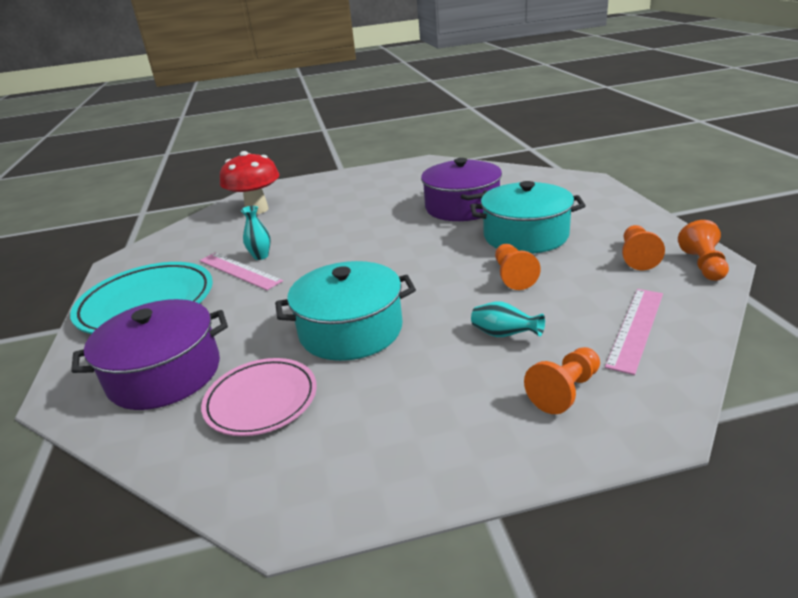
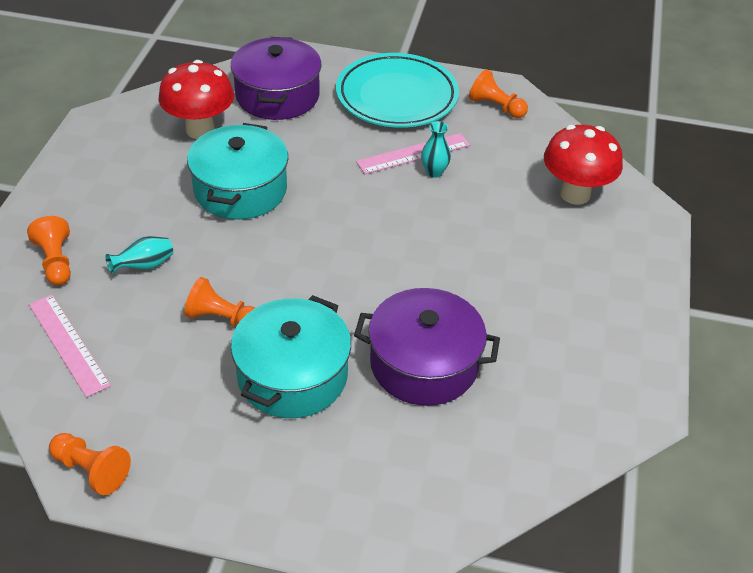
camera: 110 degrees right, 15 degrees up
(261, 401) = (200, 130): pink plate -> red mushroom
(637, 257) = (158, 432): orange pawn -> orange pawn (496, 107)

